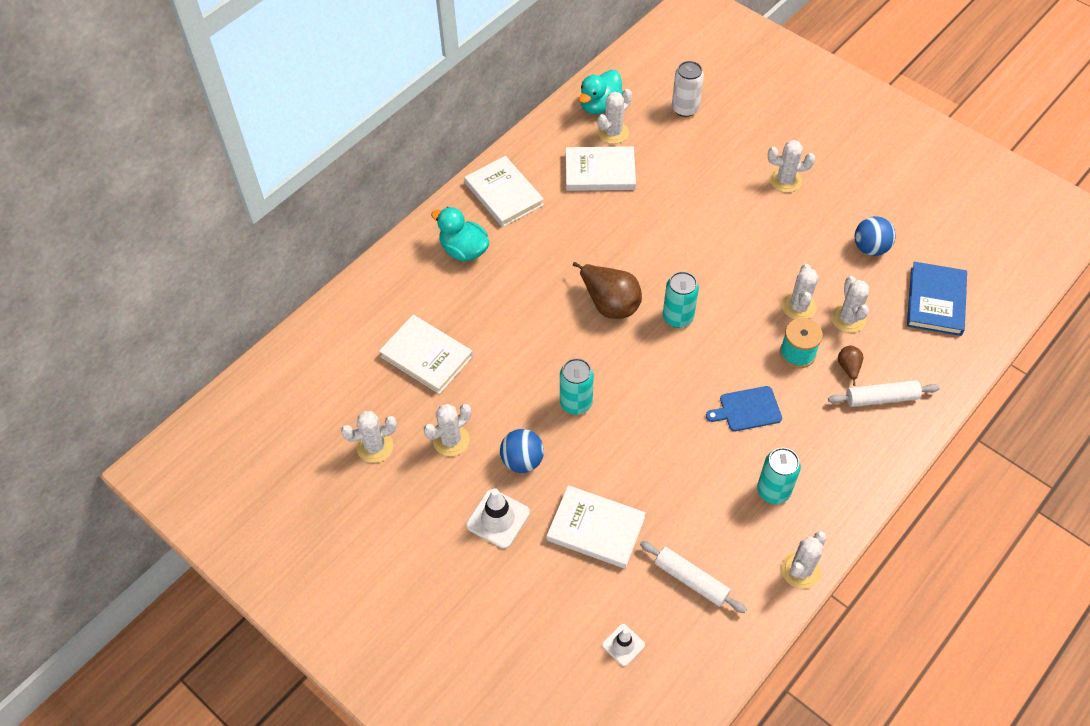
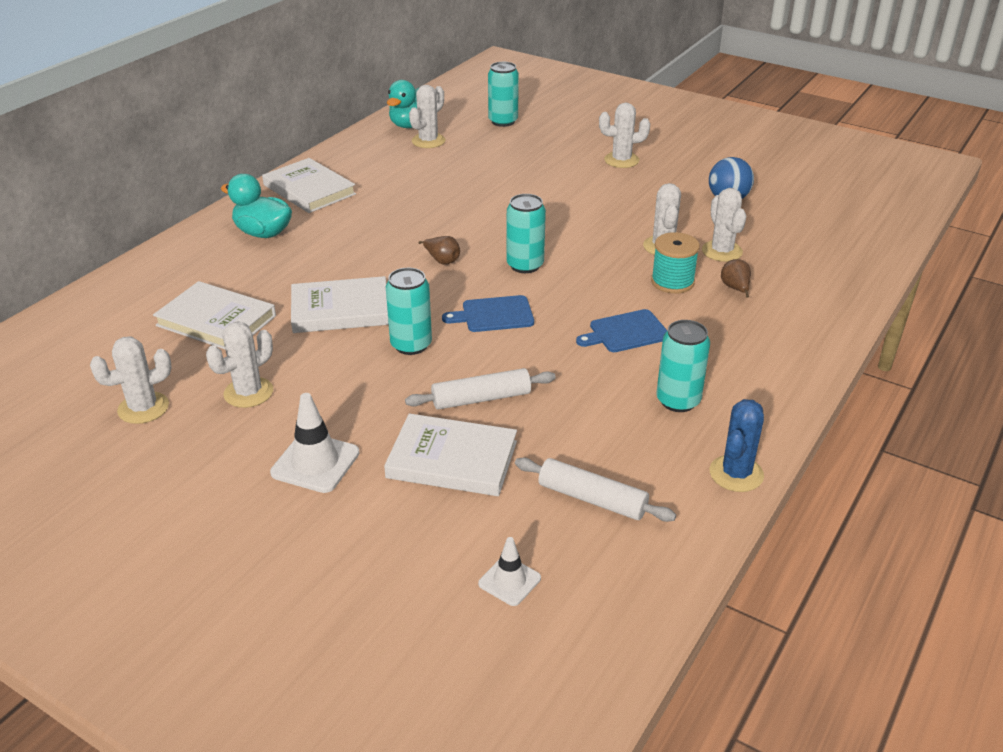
camera: 10 degrees left, 20 degrees down
(522, 461) = (345, 403): blue ball -> none
(600, 172) = (417, 167): white book -> white book (341, 310)
(610, 303) = (442, 260): brown pear -> brown pear, size x0.49
(645, 376) = (494, 315): none -> blue cutting board
(685, 108) = (503, 121): white can -> turquoise can
(800, 570) = (736, 474): white cactus -> blue cactus
(881, 398) = (782, 309): white rolling pin -> white rolling pin (481, 399)
(936, 301) = (814, 231): blue book -> none

